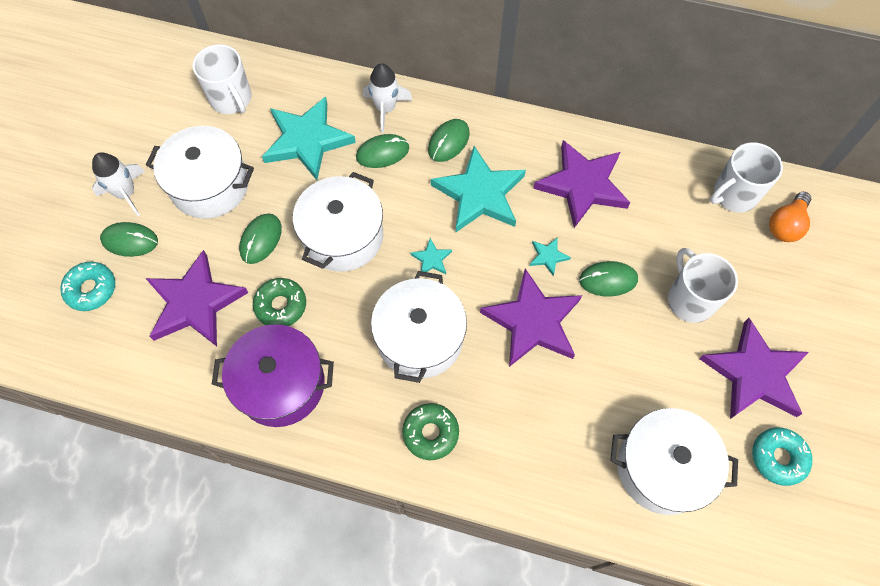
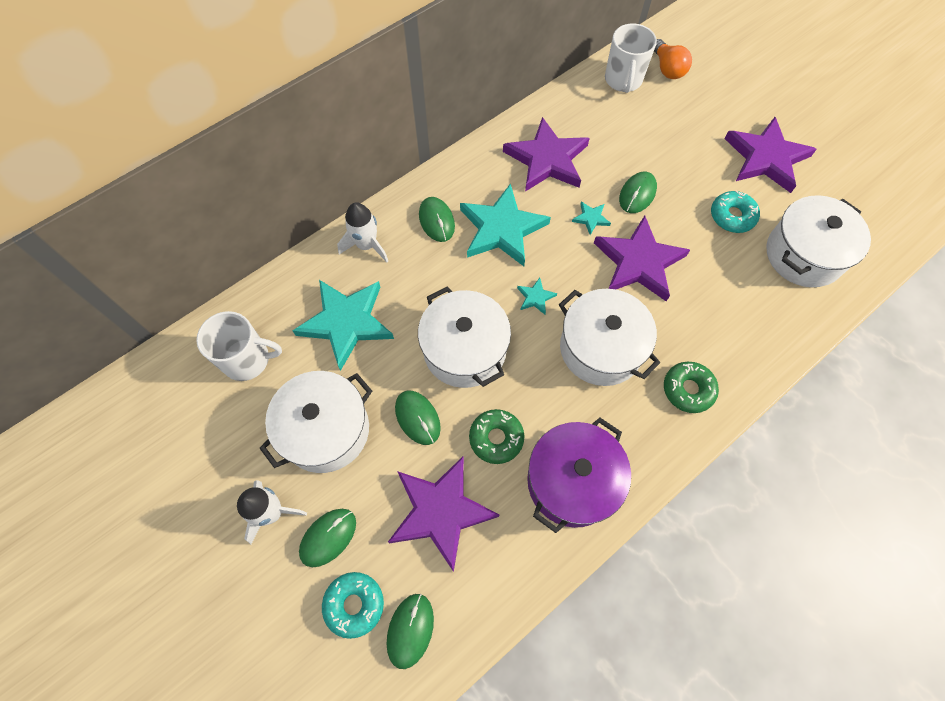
camera: 55 degrees left, 0 degrees up
(382, 153) = (407, 273): green mouse -> green mouse (410, 630)
(689, 299) = (686, 157): white mug -> none
(778, 457) = (834, 185): turquoise donut -> turquoise donut (732, 216)

